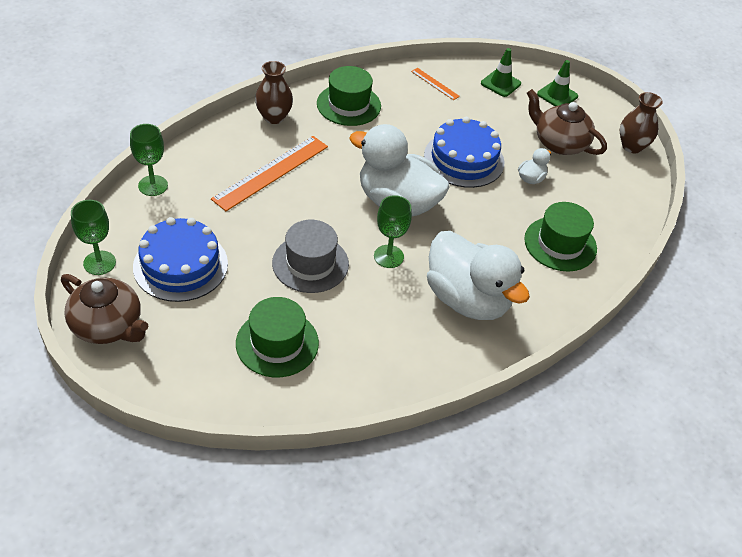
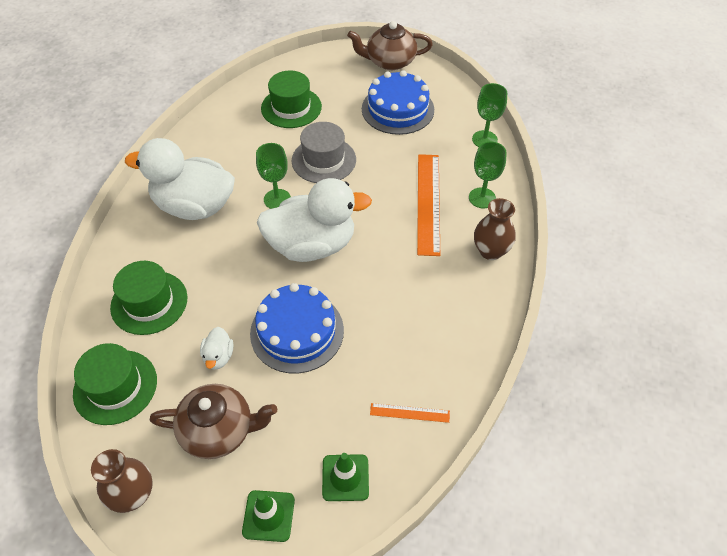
camera: 145 degrees right, 5 degrees up
(99, 263) = (441, 82): green goblet -> green goblet (482, 198)
(348, 105) = (453, 313): green hat -> green hat (115, 387)

